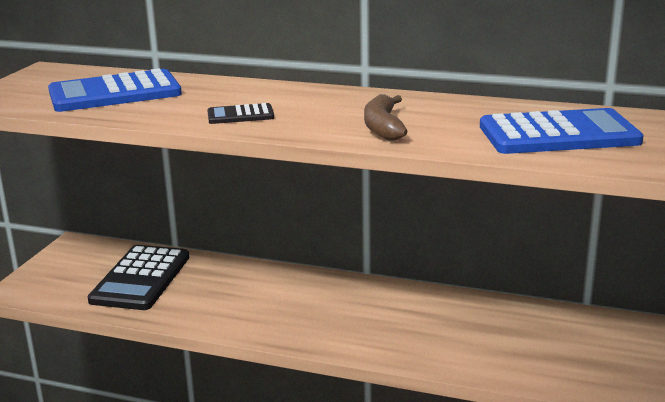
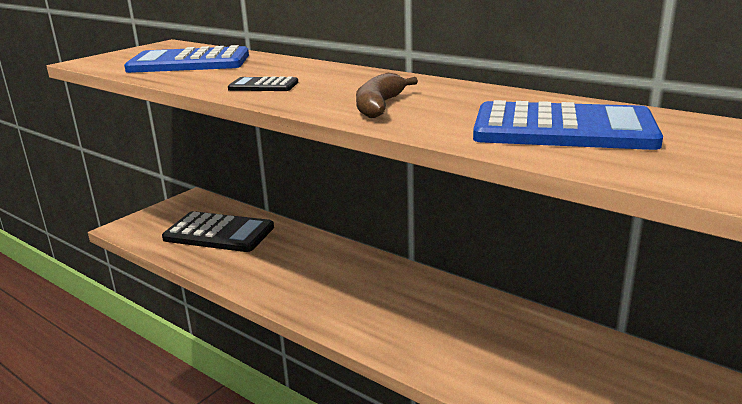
camera: 20 degrees right, 0 degrees up
(140, 278) = (219, 233): black calculator -> black calculator turned 105 degrees counterclockwise

